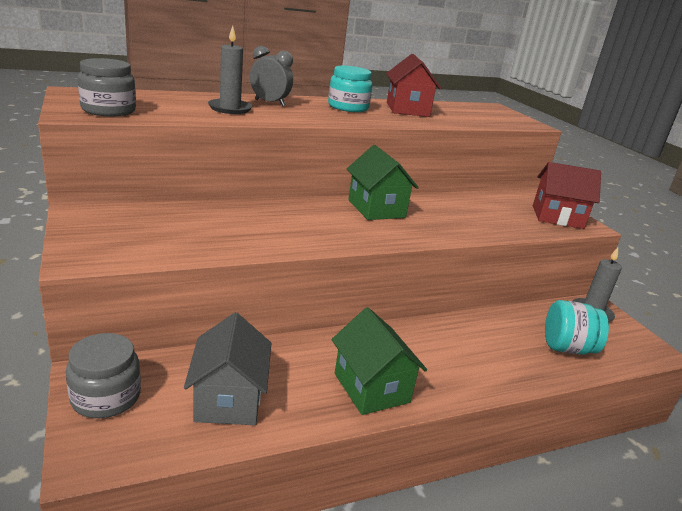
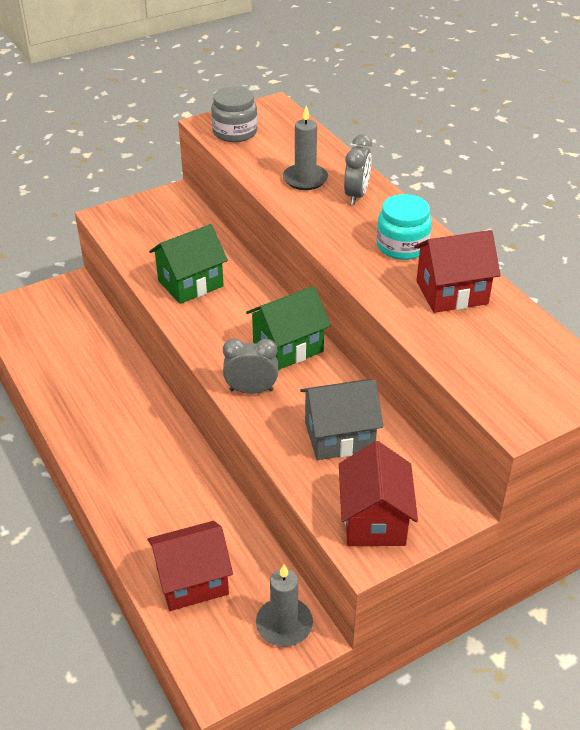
camera: 85 degrees right, 15 degrees up
(106, 397) = (54, 298): grey jar -> none
(229, 399) = (61, 350): grey house -> grey house (339, 436)
(371, 388) = (89, 423): green house -> green house (190, 283)
(430, 231) = (251, 390): none -> grey clock
(567, 348) = (192, 581): turquoise jar -> red house

